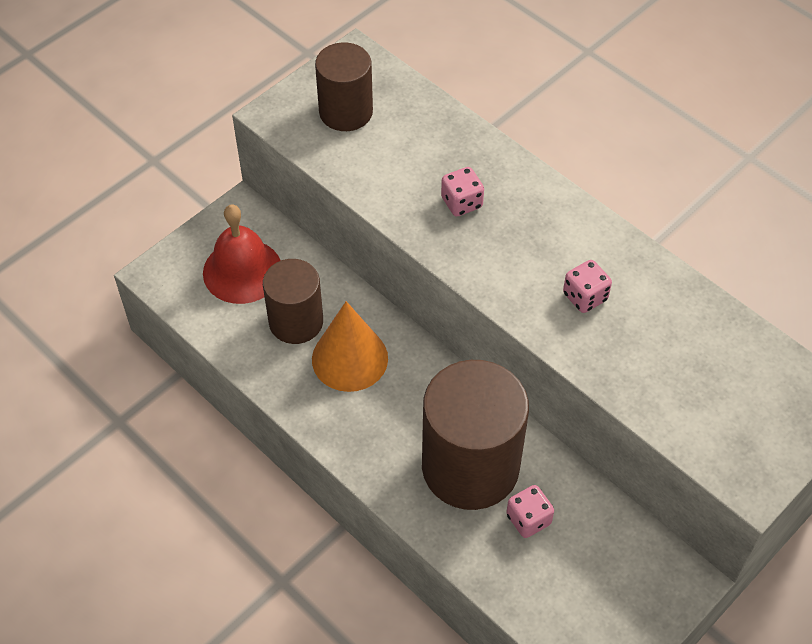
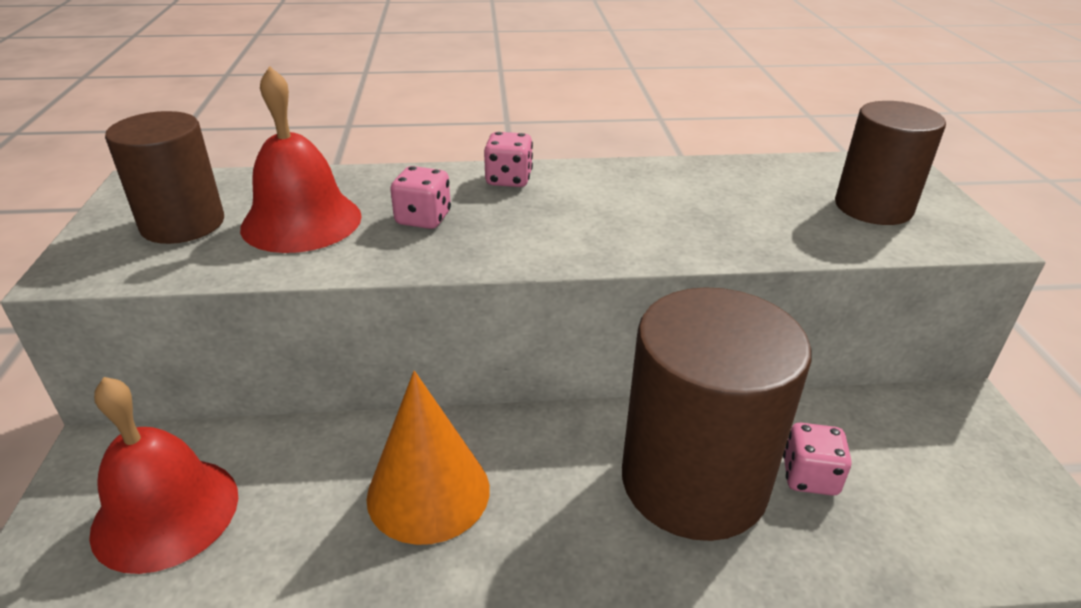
camera: 50 degrees left, 20 degrees down
(296, 321) = (311, 509): brown cylinder -> brown cylinder (873, 207)
(401, 155) = (301, 221): none -> red bell
(585, 297) = (642, 212): pink dice -> pink dice (509, 179)

